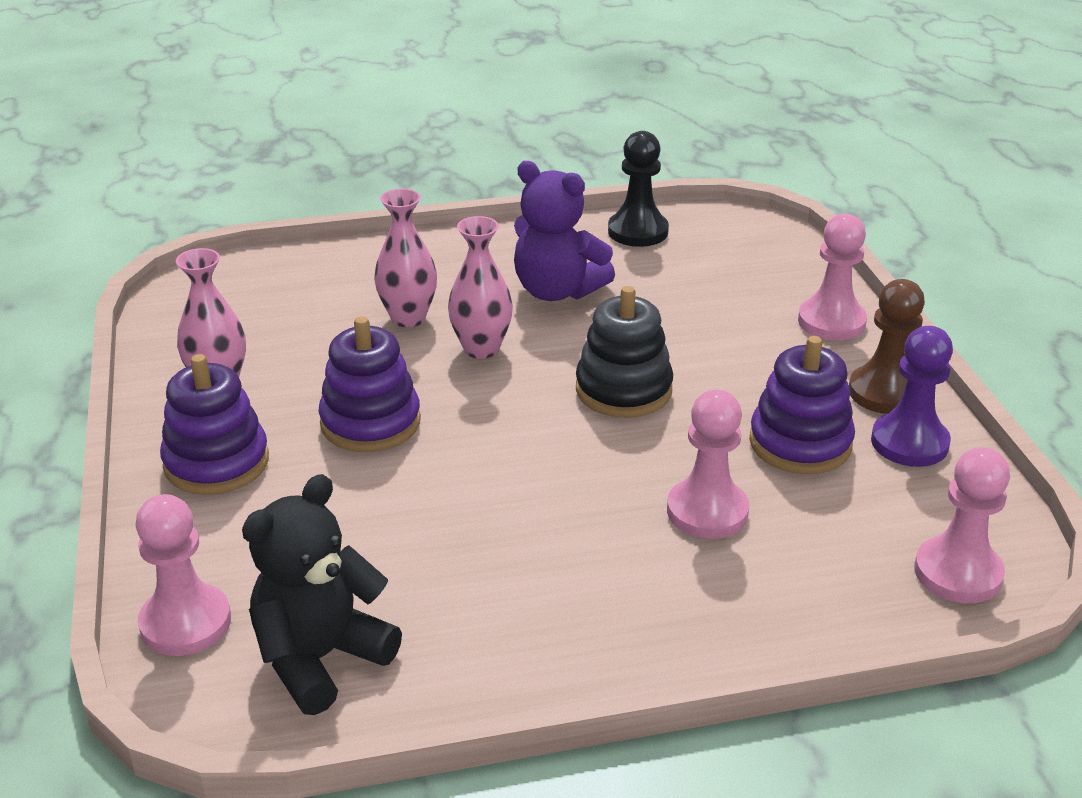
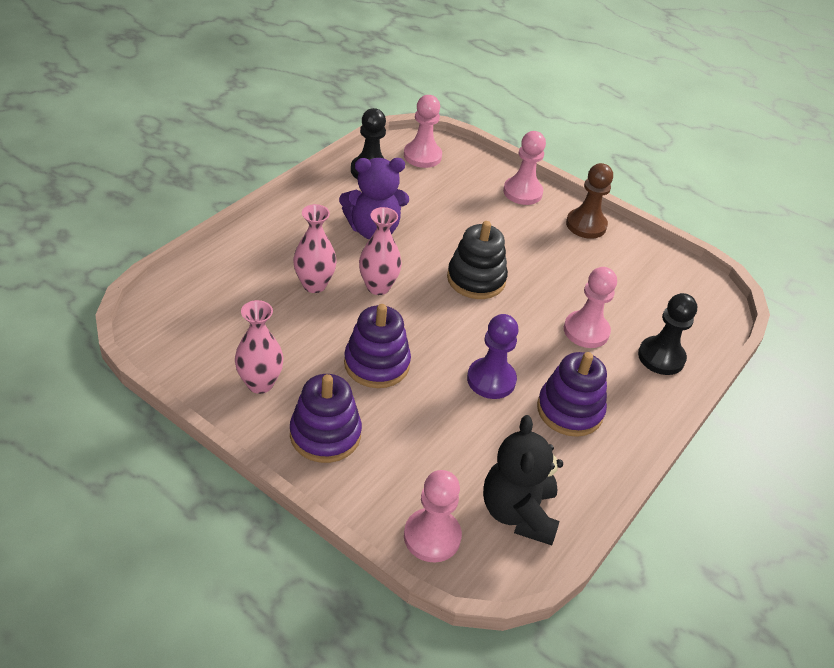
camera: 45 degrees left, 10 degrees up
(788, 595) = (661, 357): none -> black pawn
(800, 443) = (582, 272): purple stacking toy -> purple stacking toy (569, 410)
(909, 443) = (623, 249): purple pawn -> purple pawn (491, 380)
(958, 573) = (705, 309): pink pawn -> pink pawn (422, 156)

